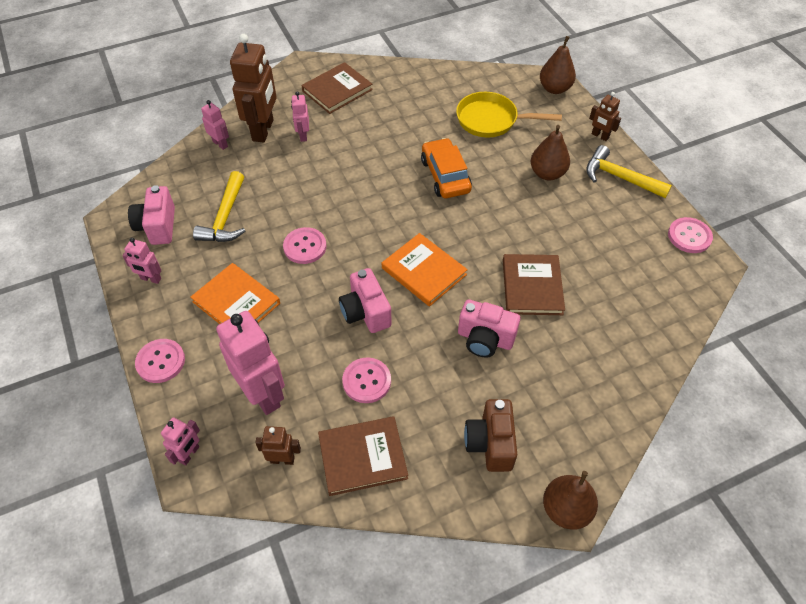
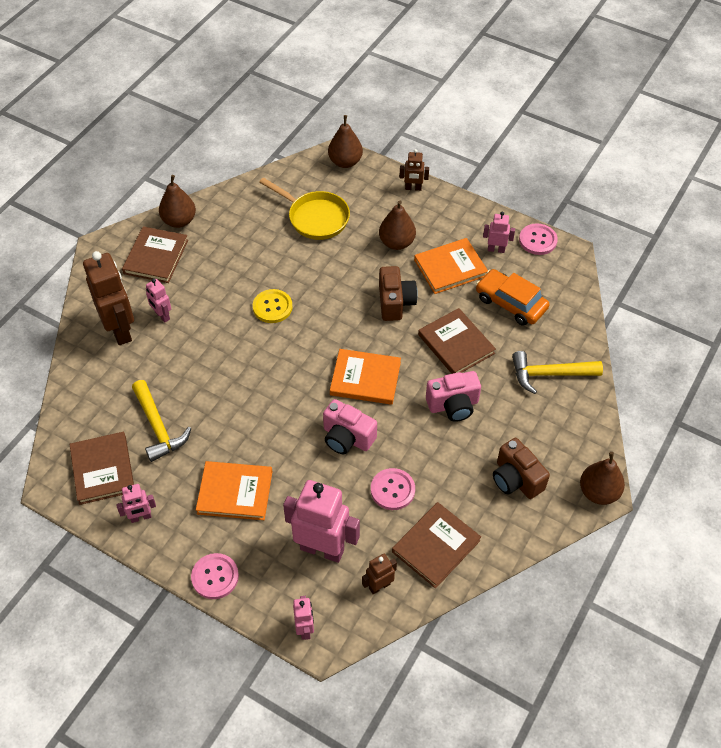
camera: 35 degrees left, 0 degrees up
(157, 226) = (103, 469): pink camera -> brown book
(220, 144) = (91, 364): pink robot -> pink robot (496, 249)
(305, 246) = (251, 413): pink button -> none
(378, 72) = (179, 221): none -> brown pear
(395, 172) = (272, 307): none -> yellow button
(445, 176) = (317, 288): orange car -> orange car (510, 303)
(491, 120) = (315, 218): yellow pan -> yellow pan turned 120 degrees counterclockwise
(504, 222) = (395, 302): none -> brown camera
(580, 218) = (450, 268): none -> orange book
(620, 177) = (454, 217): yellow hammer -> yellow hammer (549, 374)

